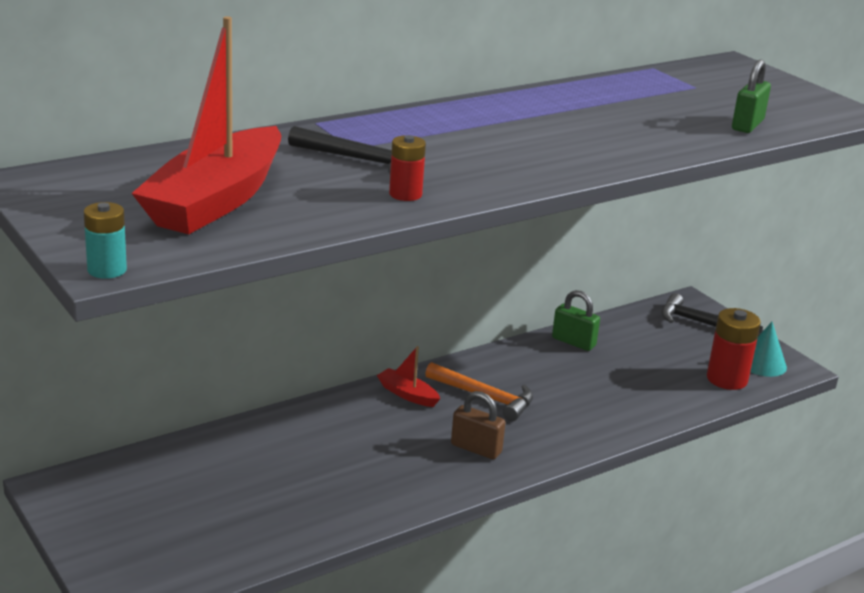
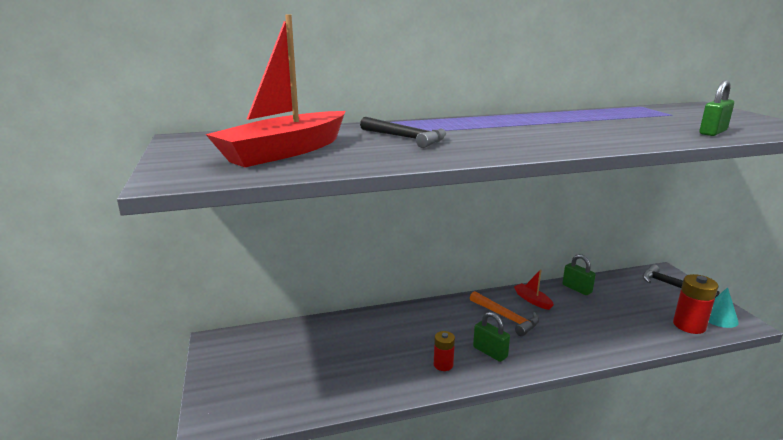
camera: 20 degrees right, 5 degrees down
(107, 270) = (163, 182): turquoise battery -> none
(405, 194) = (421, 155): red battery -> red battery (443, 365)
(407, 394) = (455, 310): red boat -> red boat (532, 300)
(476, 448) = (490, 352): brown padlock -> green padlock

